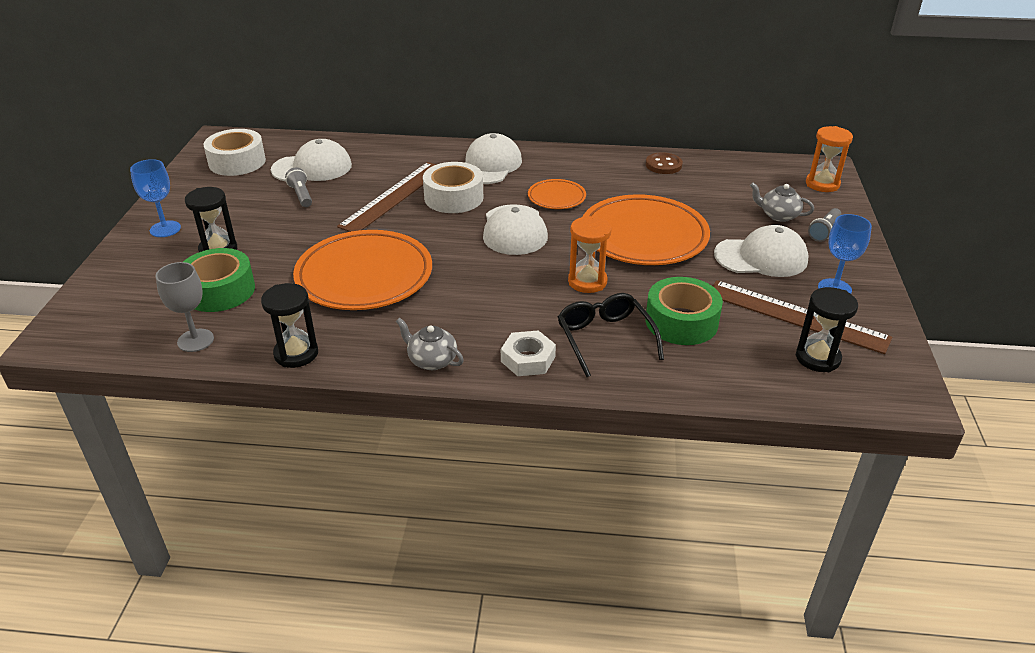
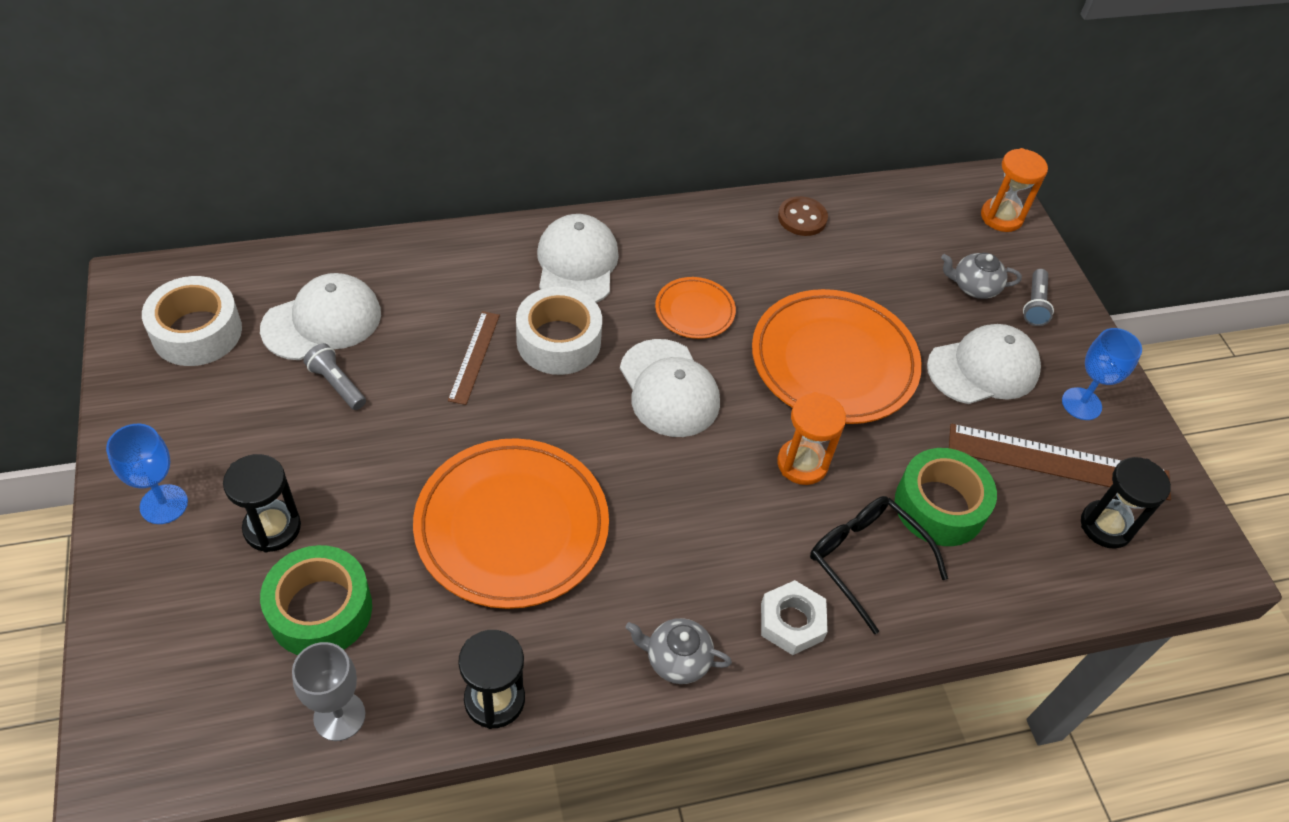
camera: 25 degrees left, 15 degrees up
(394, 196) = (474, 357): brown ruler -> brown ruler, size x0.55

